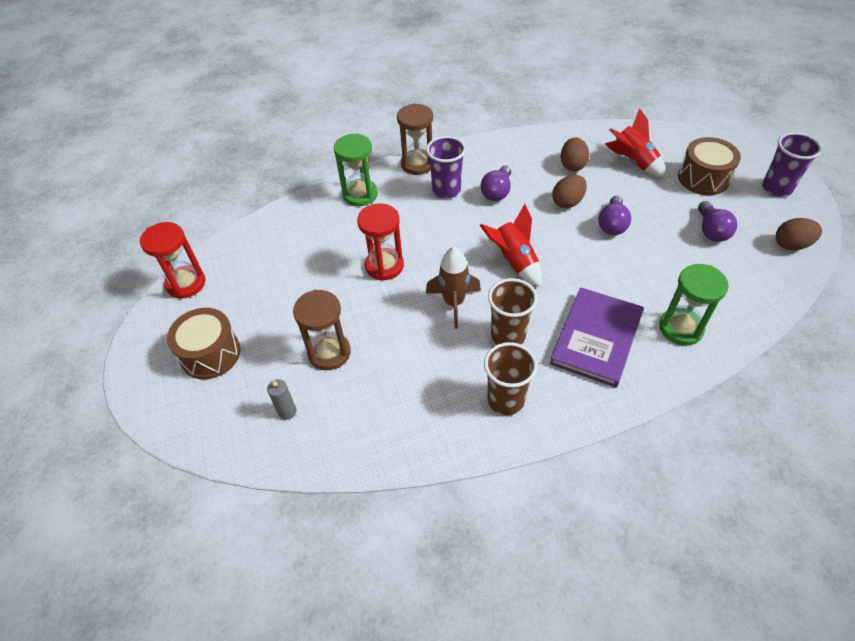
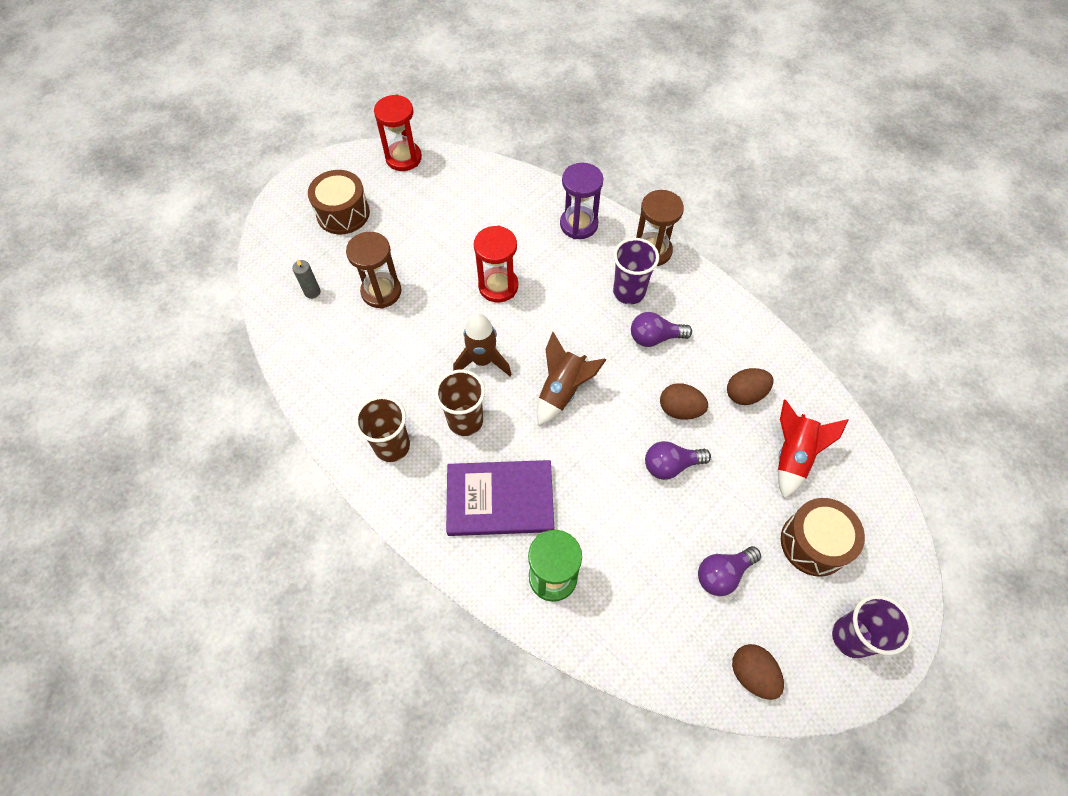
camera: 60 degrees right, 10 degrees up
(360, 194) = (578, 224): green hourglass -> purple hourglass
(514, 262) = (562, 391): red rocket -> brown rocket

